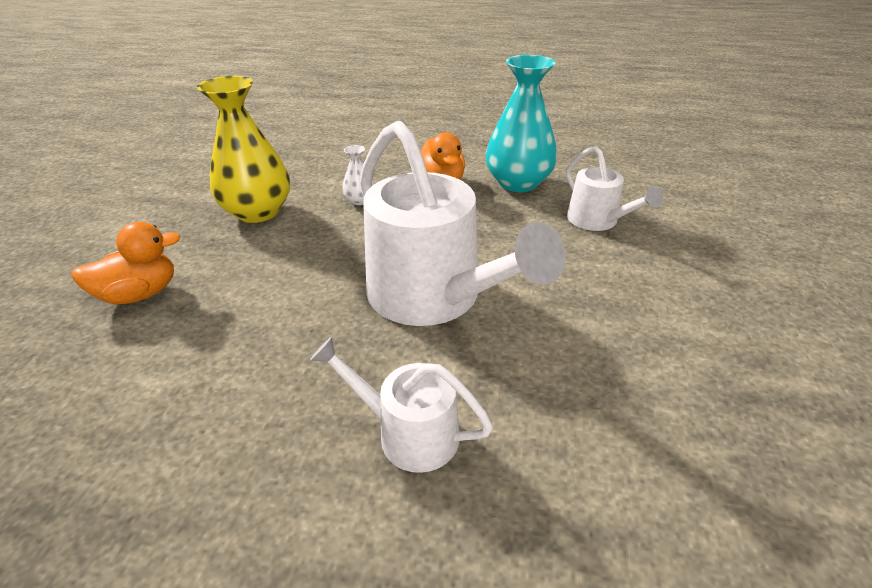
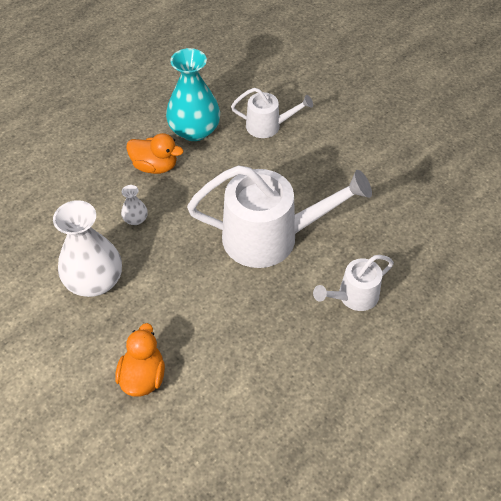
camera: 55 degrees left, 15 degrees up
(258, 212) = (94, 281): yellow vase -> white vase

